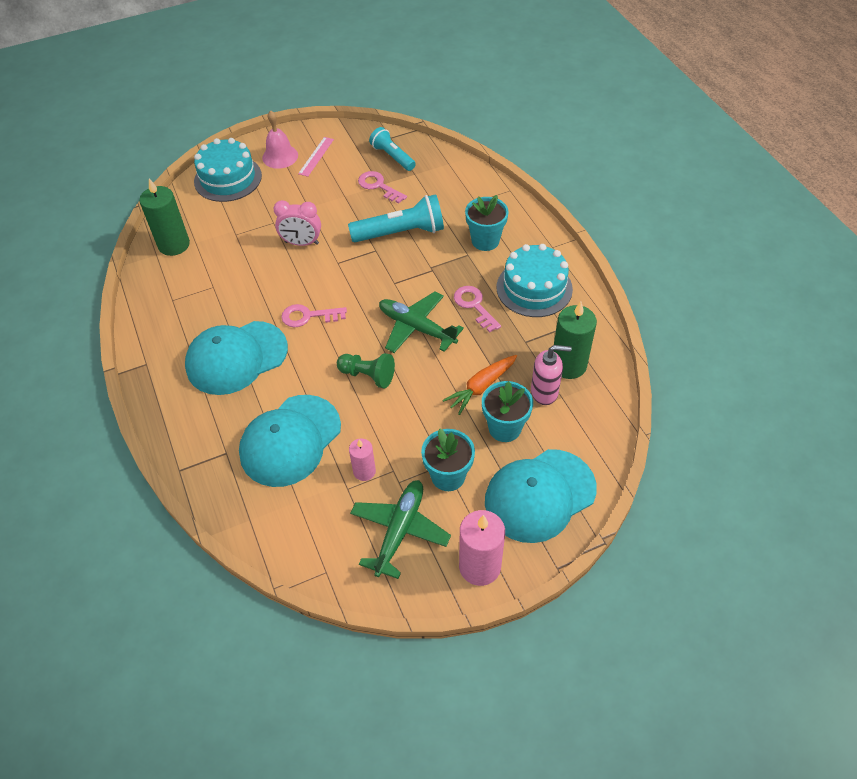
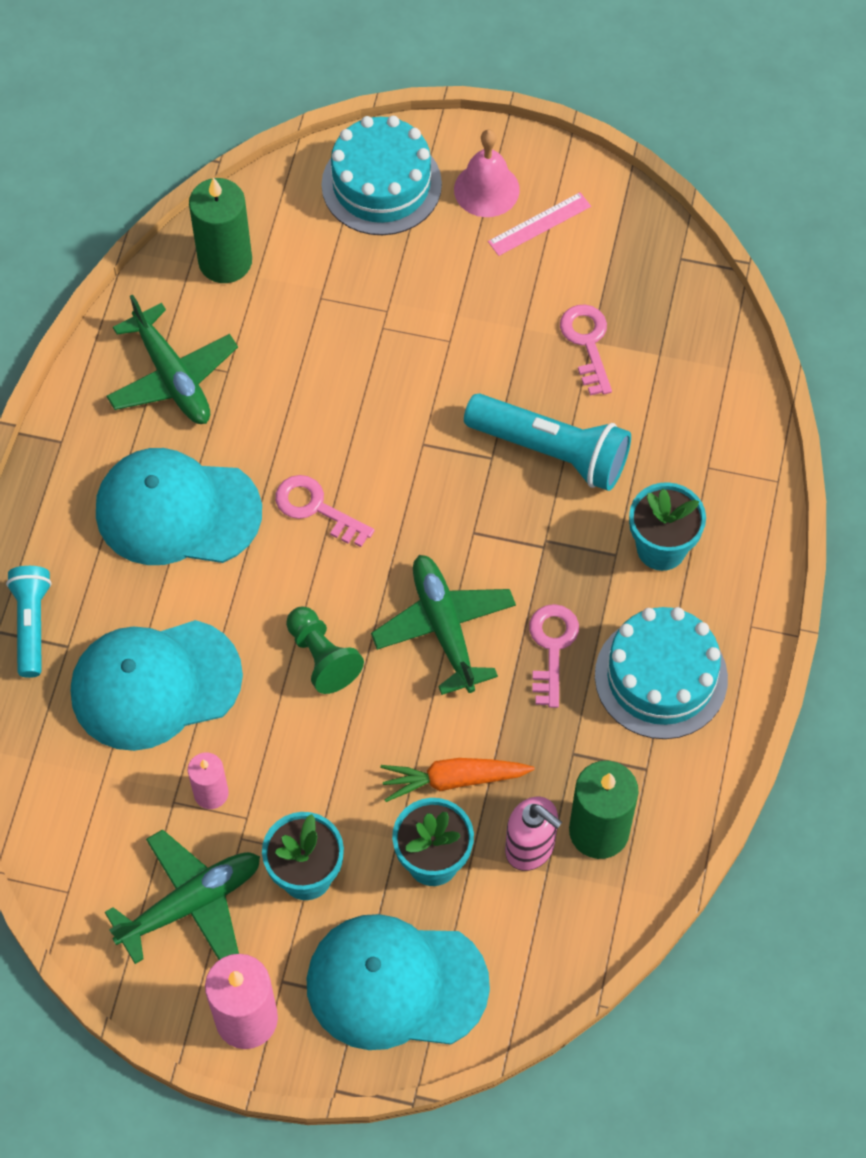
camera: 35 degrees right, 10 degrees up
(185, 304) = (172, 377): none -> green plane
(301, 243) = (399, 375): pink clock -> none
(392, 157) = (652, 299): turquoise flashlight -> turquoise flashlight (31, 625)

